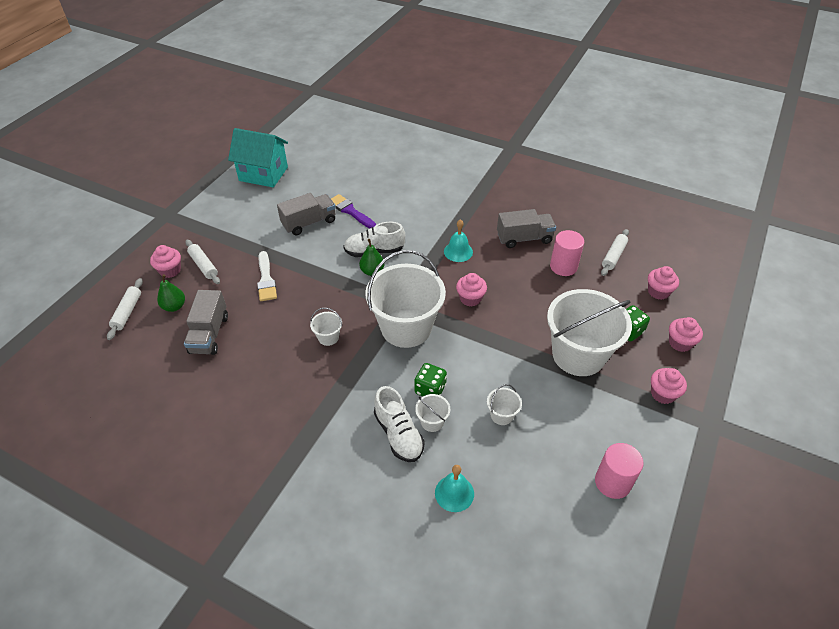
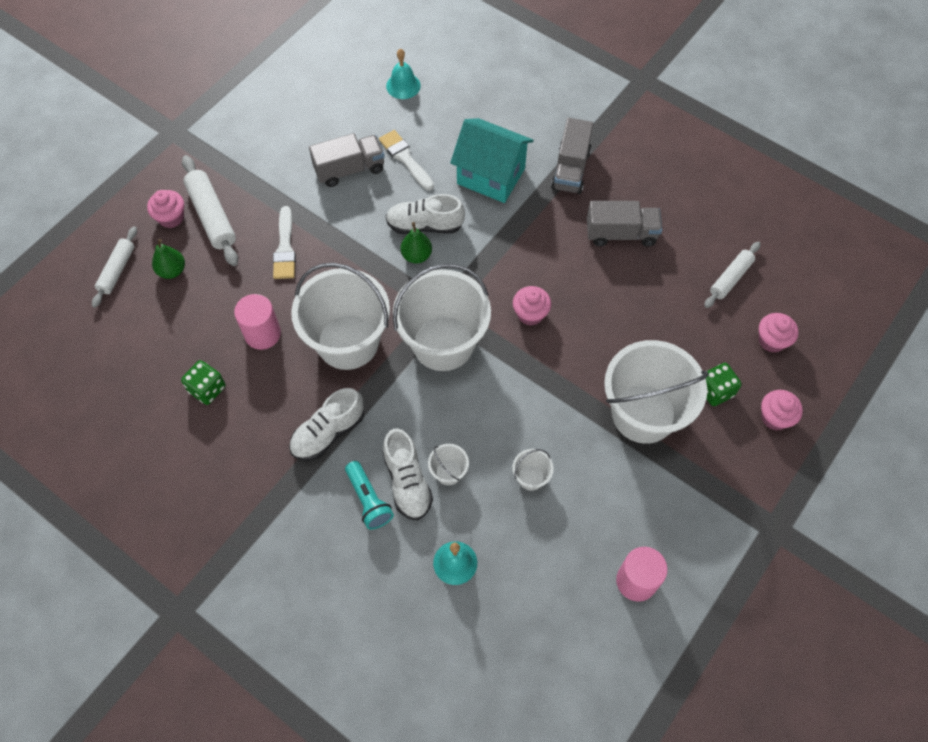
camera: 10 degrees right, 15 degrees up
(203, 265) = (212, 216): white rolling pin -> white rolling pin, size x1.54
(209, 334) = (209, 315): grey truck -> grey truck (570, 169)
(263, 174) = (302, 82): turquoise house -> turquoise house (491, 176)
(323, 406) = (328, 433): none -> white shoe
(328, 337) = (348, 342): white bucket -> white bucket, size x2.46
(350, 211) = (405, 158): purple brush -> white brush
(368, 454) = (368, 500): none -> turquoise flashlight
(430, 389) = (455, 431): green dice -> green dice (207, 389)
(458, 251) = (530, 242): turquoise bell -> turquoise bell (403, 85)
(563, 266) = (660, 284): pink cylinder -> pink cylinder (262, 334)
(663, 394) = (730, 482): pink cupcake -> none

